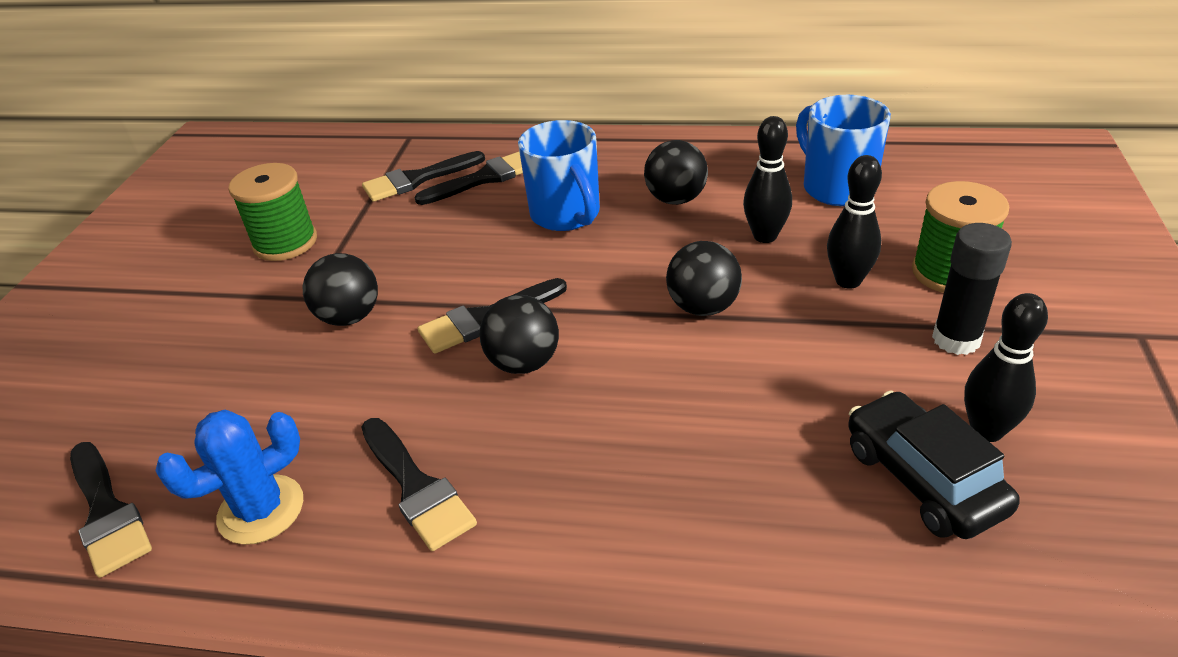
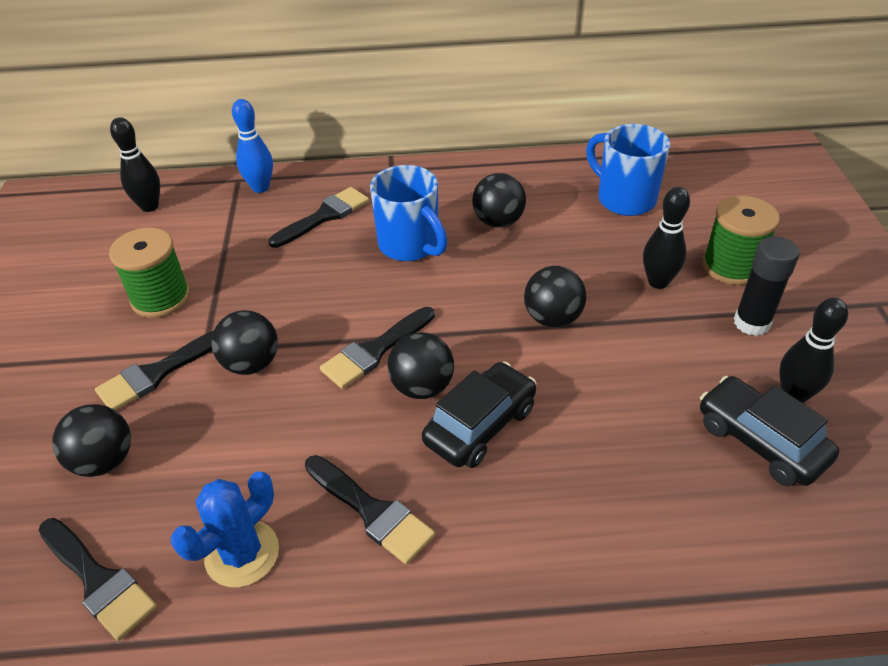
camera: 15 degrees left, 5 degrees up
(164, 394) = (104, 461): none -> black ball
(417, 179) = (262, 223): black brush -> black brush (157, 373)
(429, 145) = (260, 187): none -> blue bowling pin
(575, 412) = (480, 425): none -> black car
(765, 236) = (581, 249): black bowling pin -> black bowling pin (150, 206)

